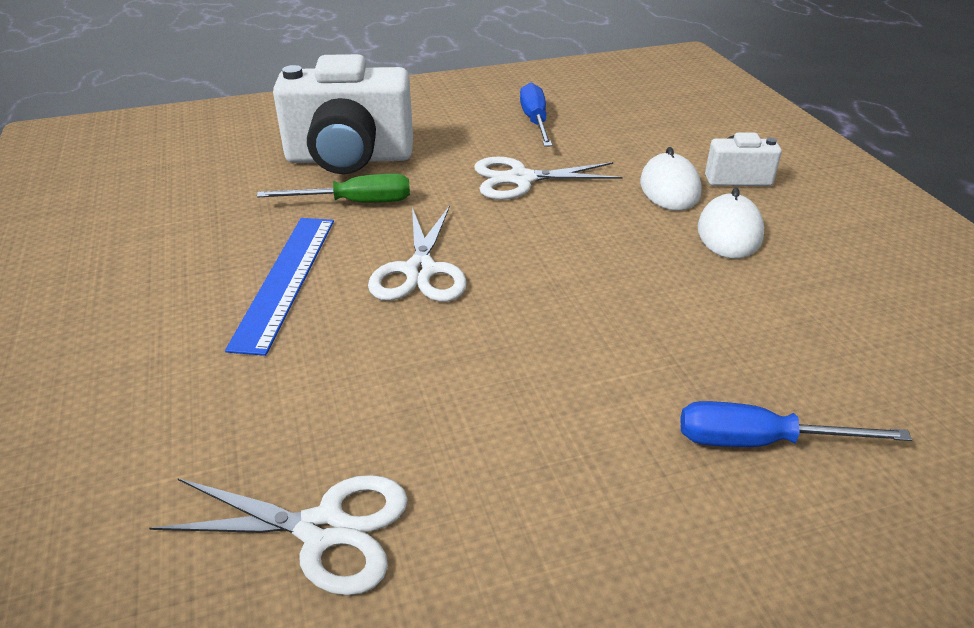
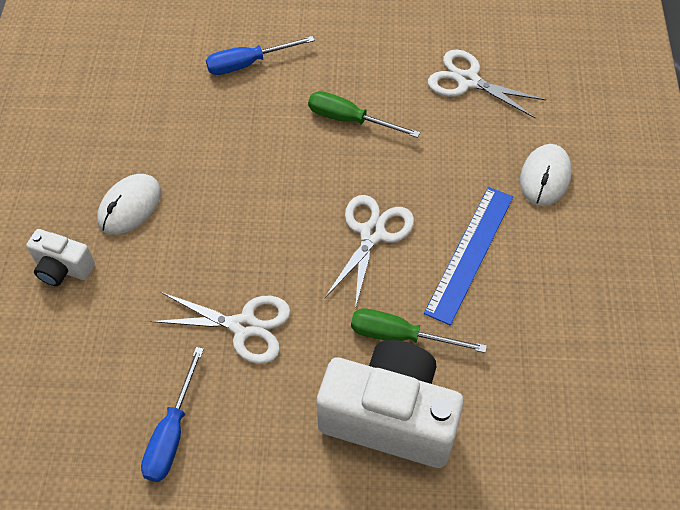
camera: 160 degrees left, 20 degrees up
(521, 395) = (349, 120): none -> green screwdriver
(669, 188) = (129, 272): white mouse -> white mouse (545, 177)
(760, 441) = (248, 64): blue screwdriver -> blue screwdriver turned 135 degrees clockwise

